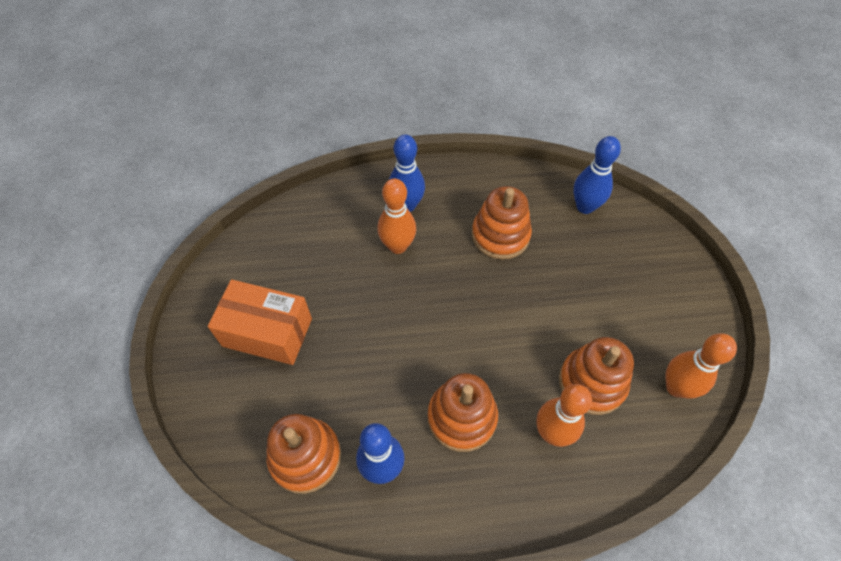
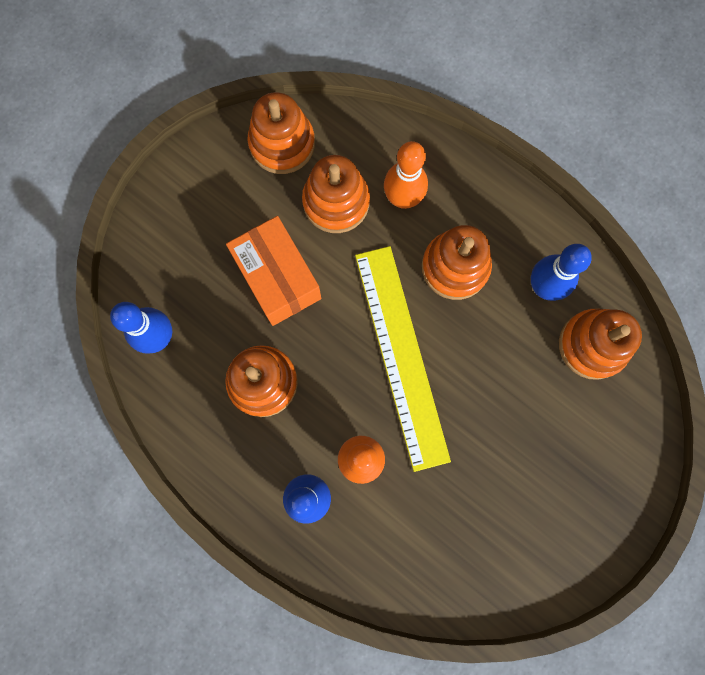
camera: 135 degrees left, 20 degrees up
(267, 332) = (543, 479): orange box -> orange box (277, 278)
(435, 323) = (401, 356): none -> yellow ruler
(676, 387) = (282, 144): orange bowling pin -> orange stacking toy

